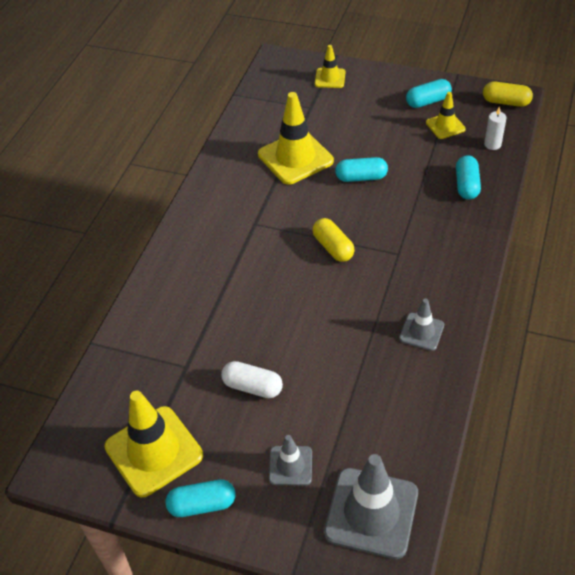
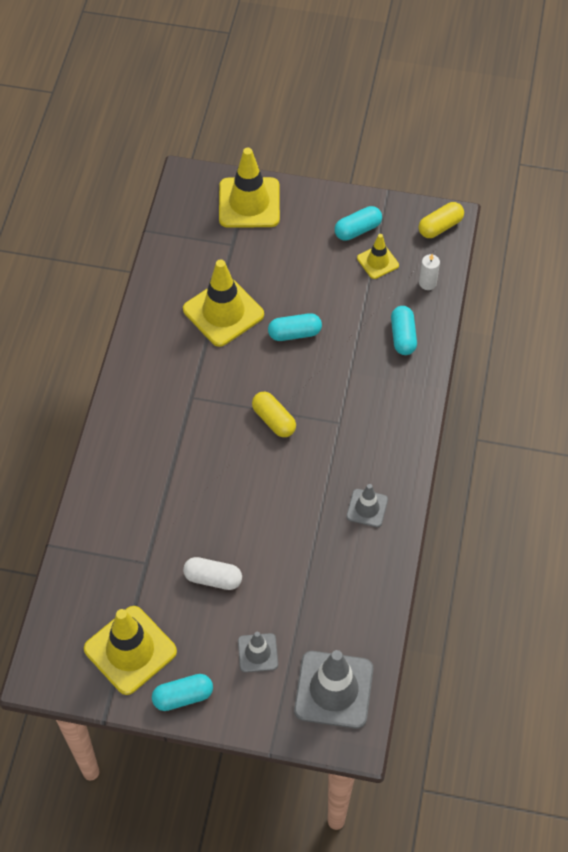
camera: 10 degrees left, 10 degrees up
(330, 78) = (249, 203): yellow traffic cone -> yellow traffic cone, size x1.87
(506, 102) = (440, 226): yellow capsule -> yellow capsule turned 45 degrees counterclockwise

